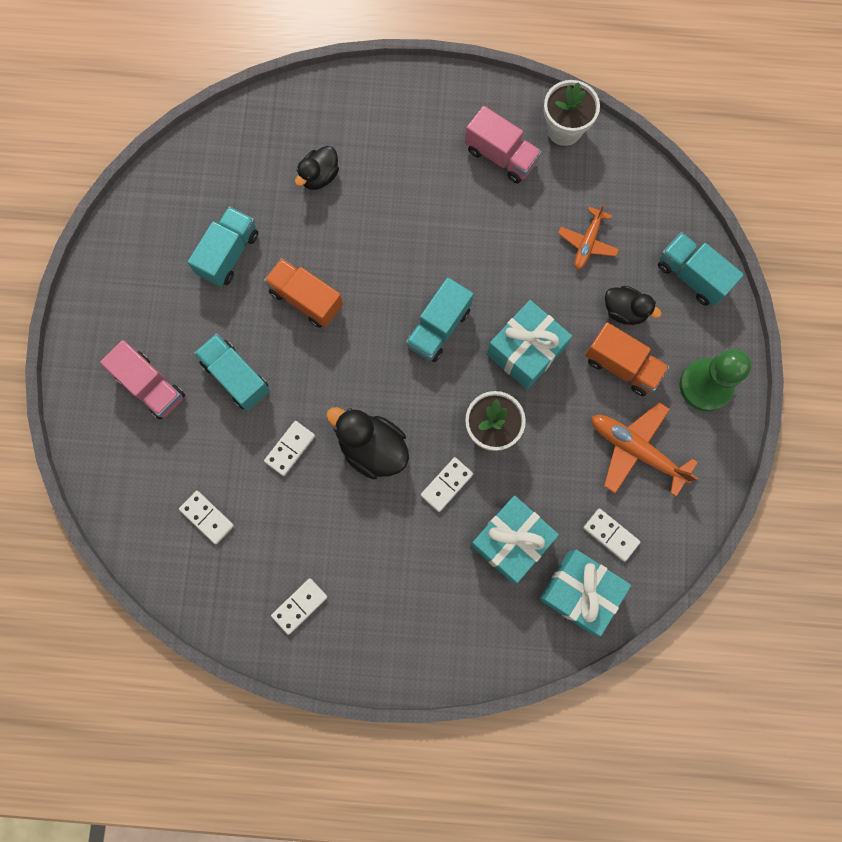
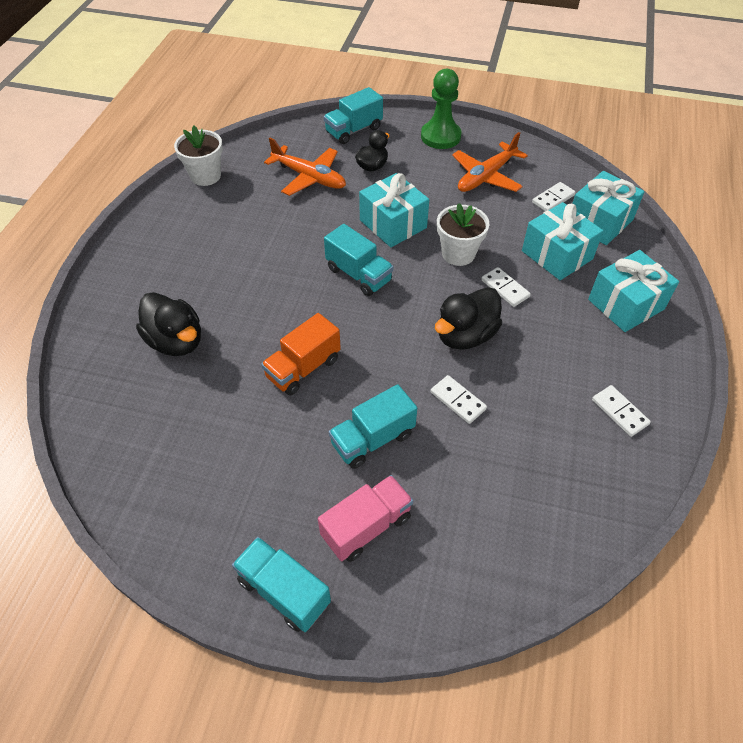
camera: 80 degrees left, 25 degrees down
(207, 517) = (526, 485): white domino -> none
(228, 254) = (231, 430): turquoise truck -> turquoise truck (284, 591)
(319, 176) = (176, 341): black duck -> black duck, size x1.55
(446, 619) = (626, 304): none -> turquoise gift
(501, 156) = (212, 215): pink truck -> none
(587, 242) = (309, 177): orange plane -> orange plane, size x1.58
(622, 365) = (417, 174): orange truck -> none

